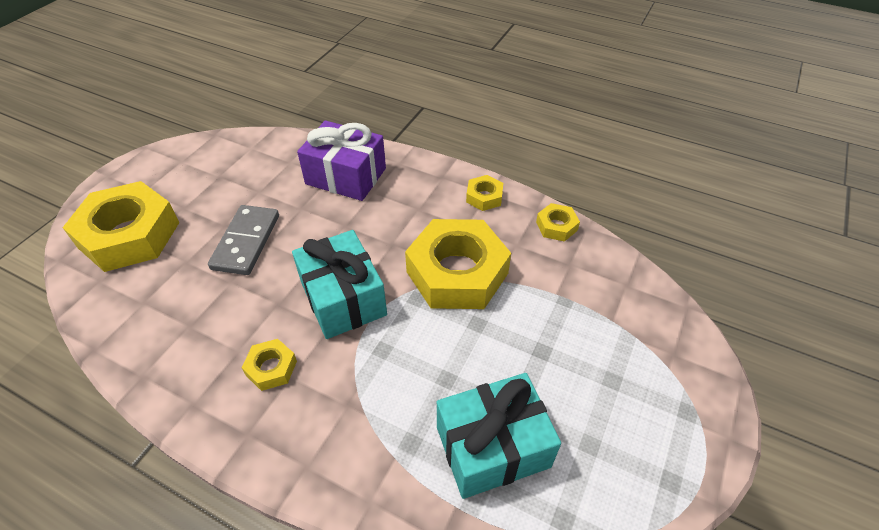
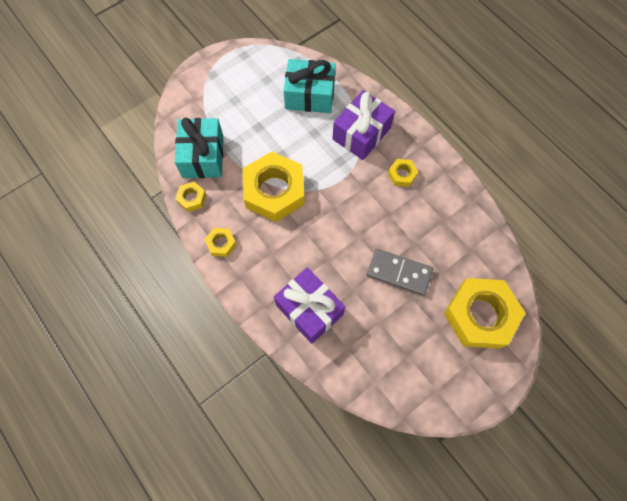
camera: 155 degrees left, 20 degrees up
(246, 242) = (399, 273): grey domino -> grey domino turned 75 degrees clockwise
(343, 298) = (349, 201): turquoise gift -> turquoise gift (203, 156)
(364, 411) = (361, 133): none -> purple gift

